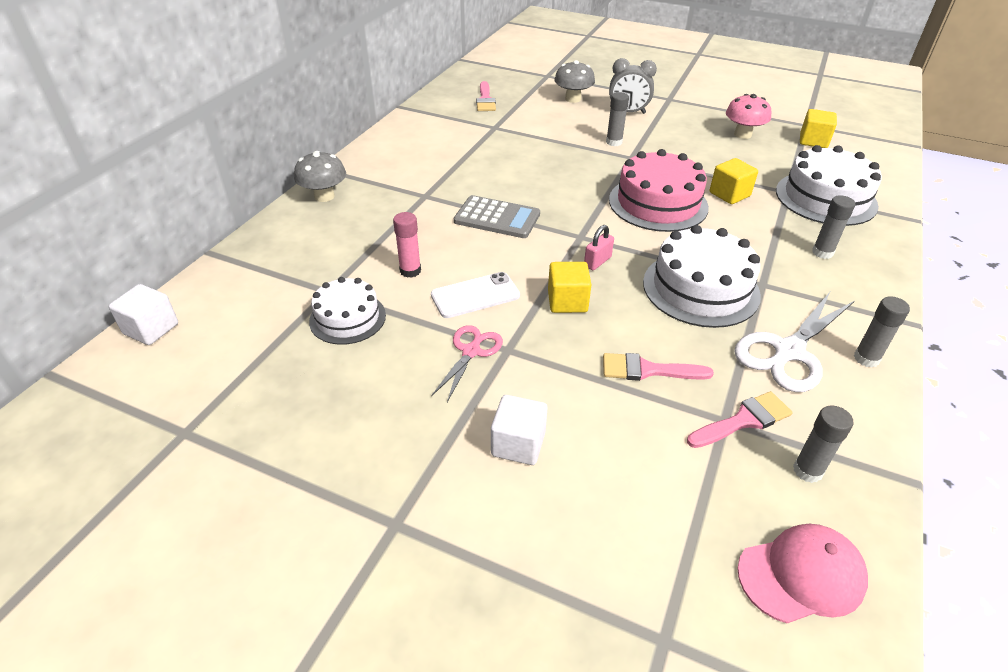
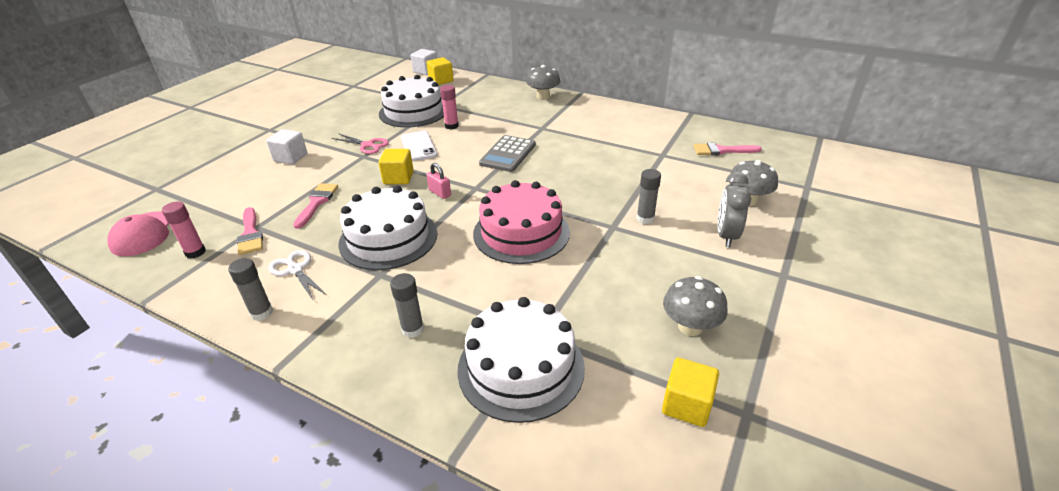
camera: 95 degrees right, 5 degrees down
(347, 318) = (413, 111): white cake -> white cake, size x1.61
(729, 194) = (535, 283): yellow cube -> yellow cube (441, 80)
(742, 134) = (690, 327): pink mushroom -> grey mushroom
(789, 351) = (295, 270): white scissors -> white scissors, size x0.61
(807, 471) = (195, 252): grey glue stick -> pink glue stick

